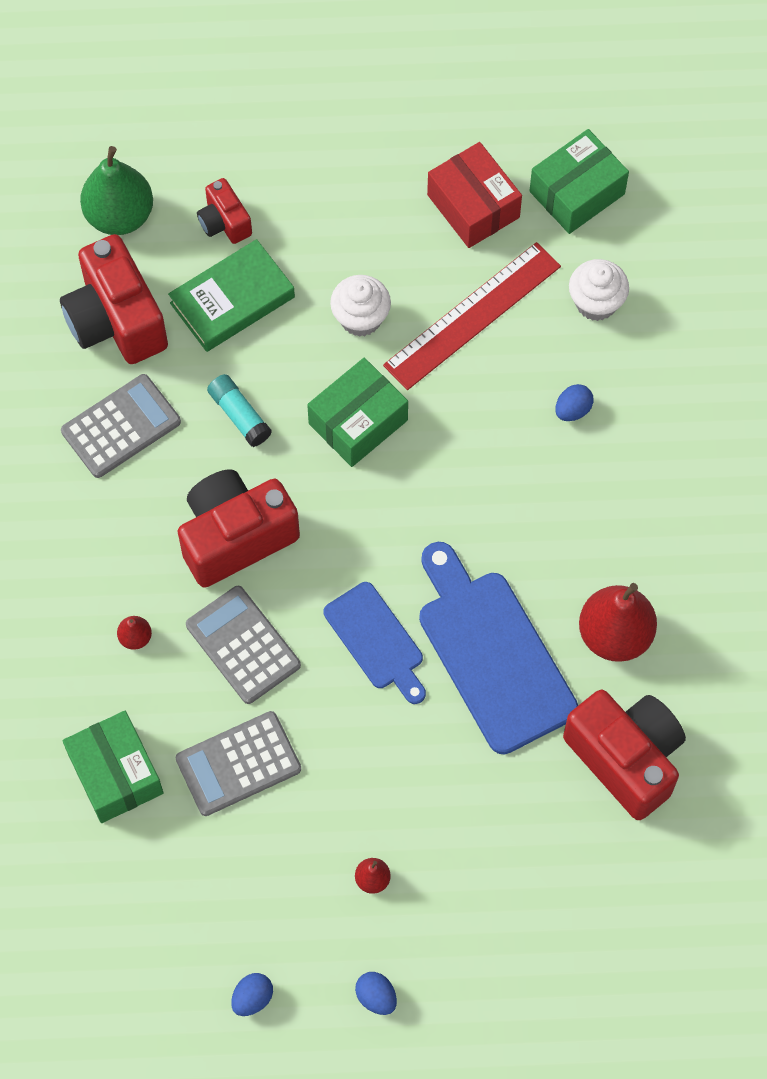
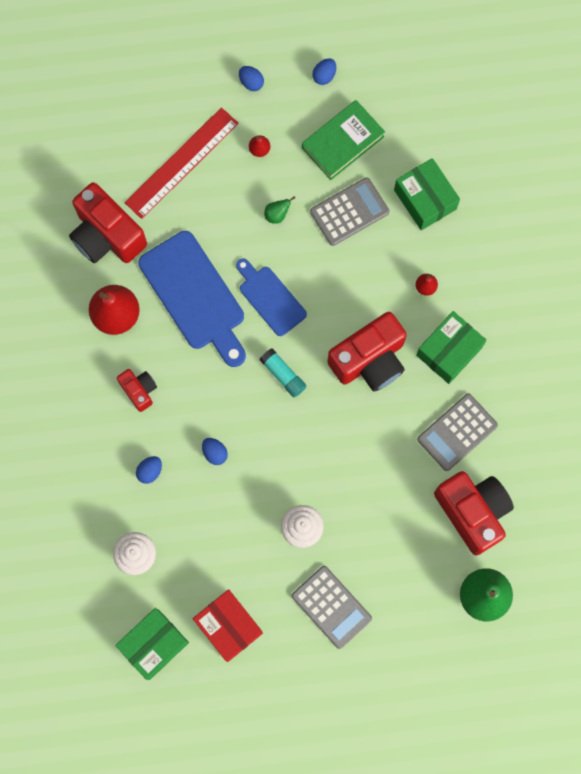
camera: 175 degrees right, 10 degrees up
(224, 222) = (407, 597): red camera -> red camera (139, 390)
(232, 300) = (393, 535): green book -> green book (342, 142)
(239, 415) = (378, 447): turquoise glue stick -> turquoise glue stick (283, 375)
(243, 645) = (355, 288): grey calculator -> grey calculator (331, 607)
(354, 769) = (277, 215): none -> green pear
(358, 422) = (296, 449): green box -> green box (449, 351)
(472, 315) = (223, 537): red ruler -> red ruler (182, 163)
(477, 427) = (215, 453): none -> blue egg

